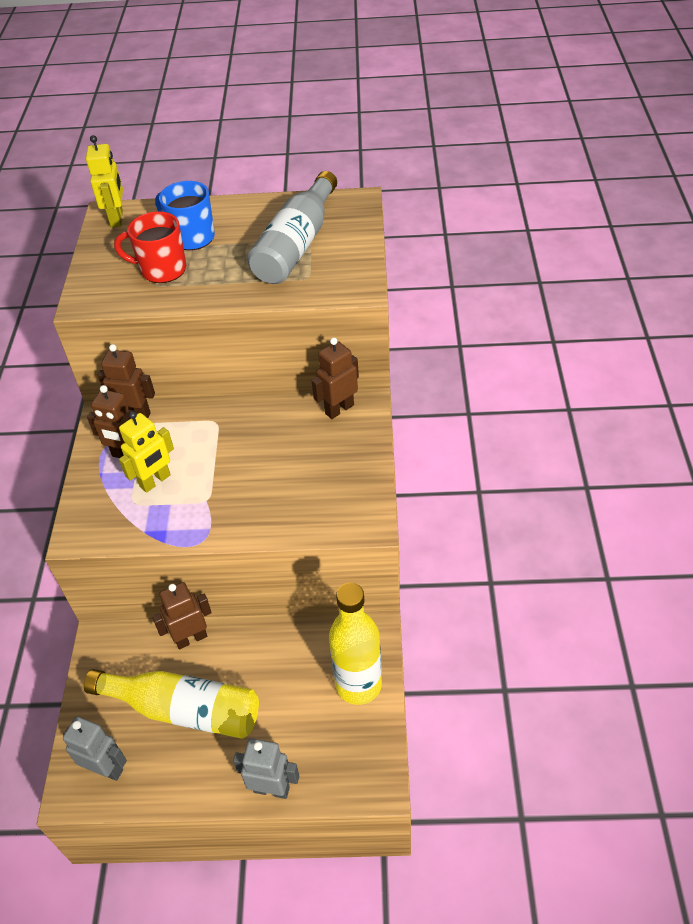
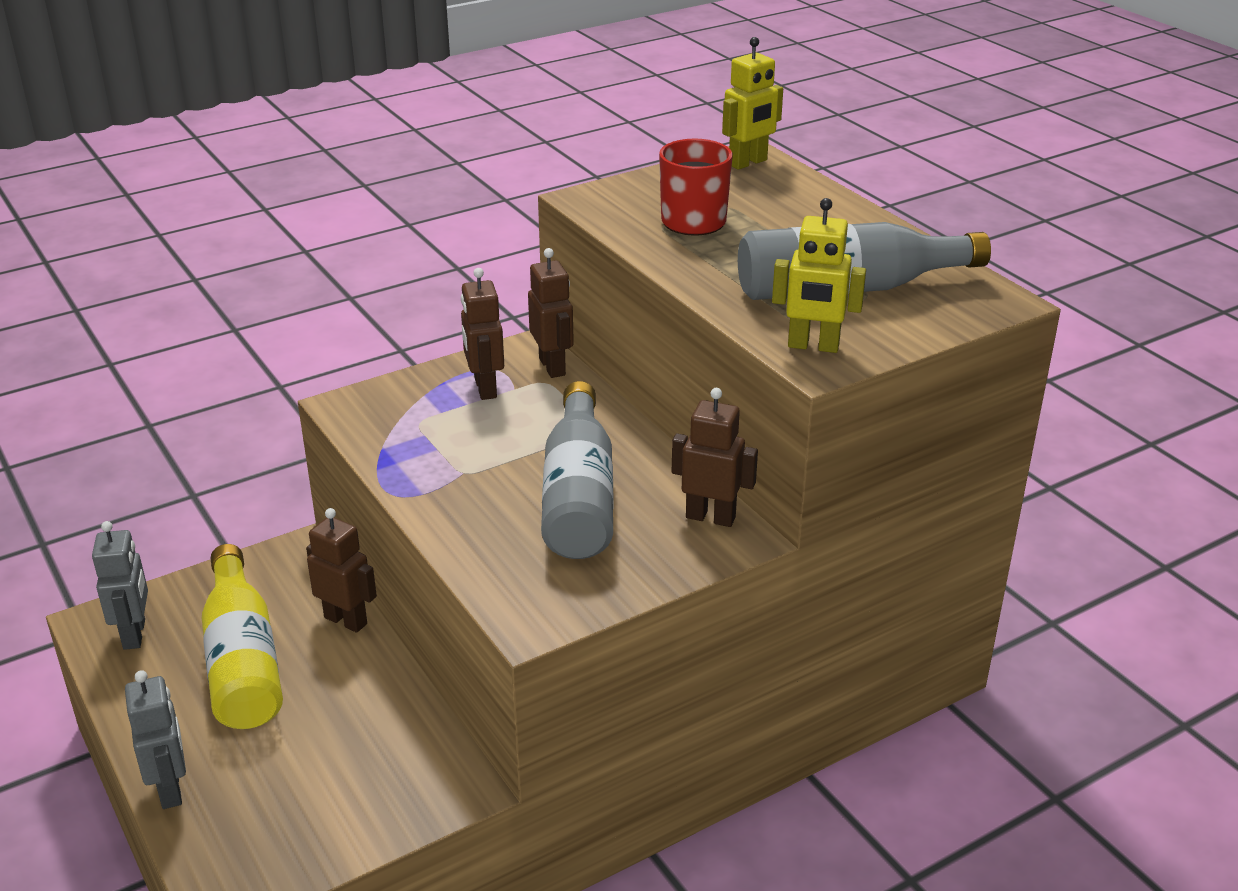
camera: 55 degrees right, 15 degrees down
(155, 481) = (462, 424): yellow robot -> yellow robot (813, 346)
(191, 237) = (773, 217): blue mug -> none
(274, 456) = (578, 496): none -> grey bottle
(358, 685) = (368, 809): yellow bottle -> none

